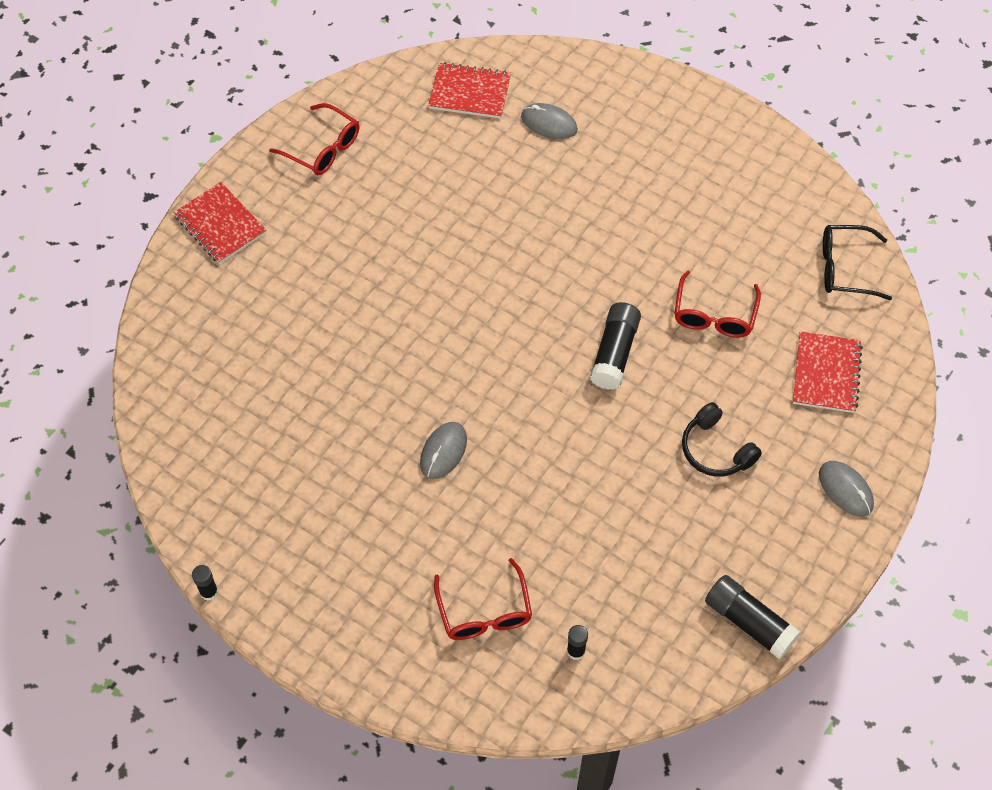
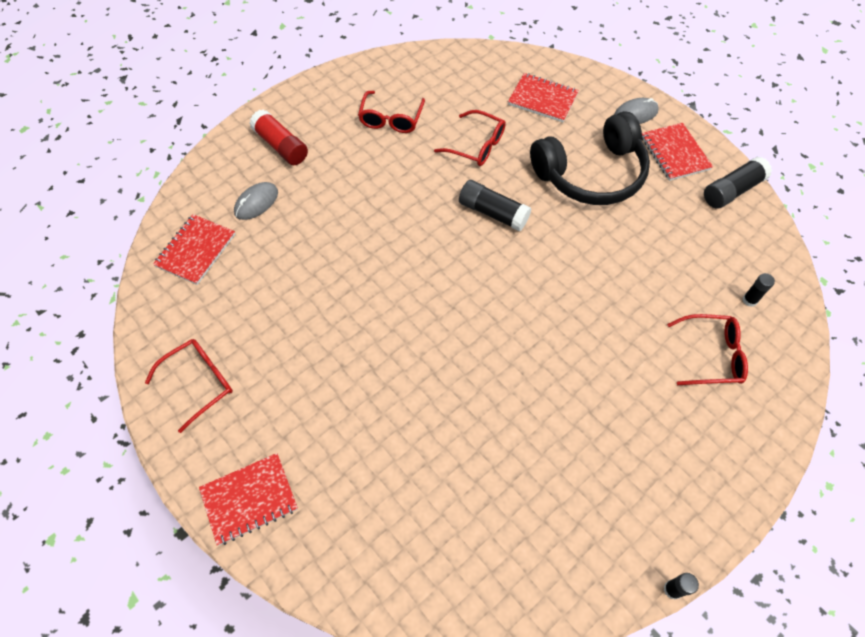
camera: 75 degrees left, 0 degrees up
(443, 451) = (557, 352): grey mouse -> none
(637, 120) = (281, 146): none -> red glue stick
(715, 450) = (591, 174): black headphones -> black headphones, size x1.94
(722, 215) = (391, 119): none -> red glasses
(790, 545) = (674, 153): none -> red notebook
(845, 268) = (460, 67): black glasses -> none

